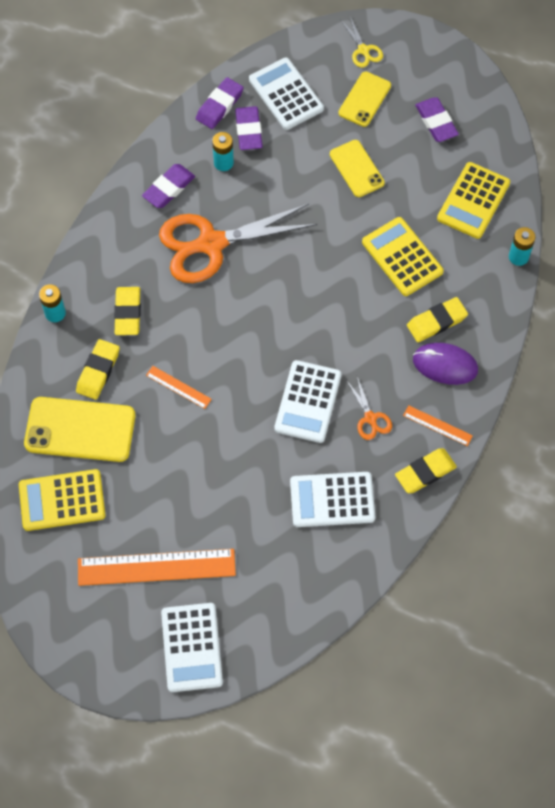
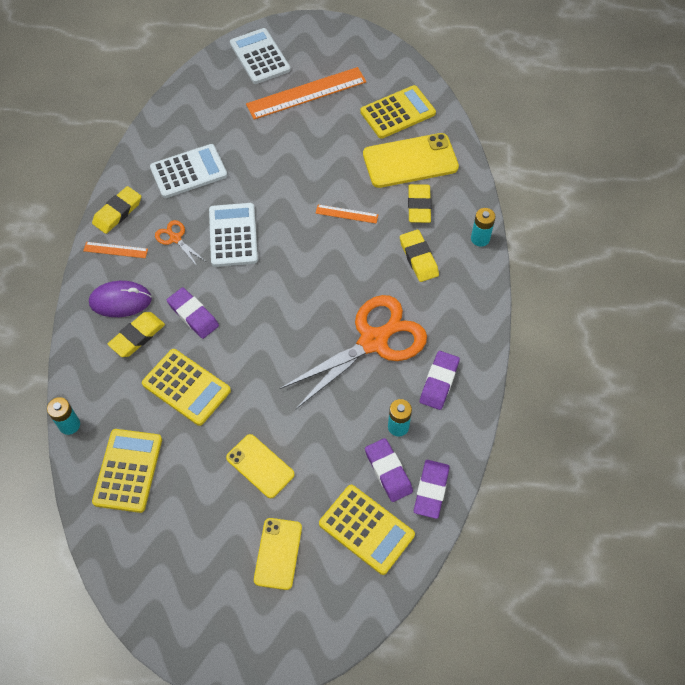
camera: 160 degrees right, 5 degrees down
(286, 94) = (366, 529): white calculator -> yellow calculator
(363, 50) = (300, 620): yellow scissors -> none
(436, 122) = (190, 552): purple eraser -> purple eraser (193, 315)

